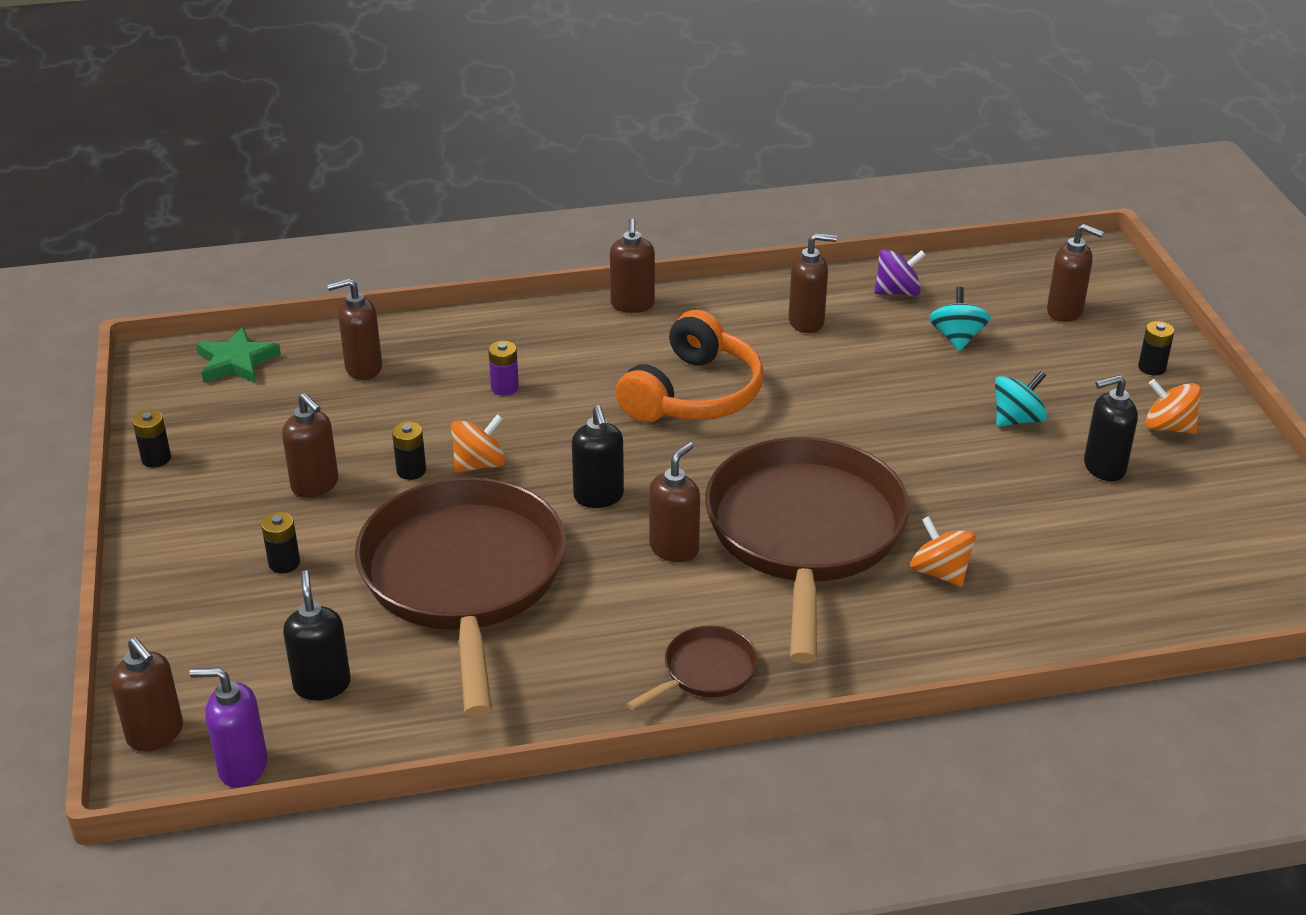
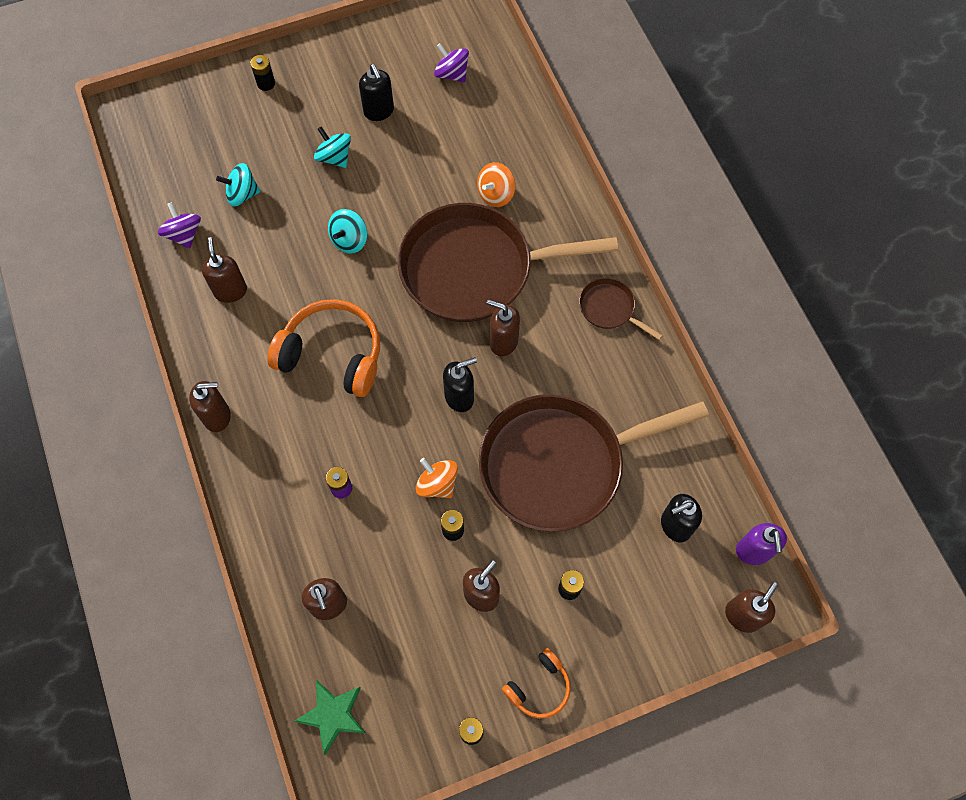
camera: 100 degrees left, 30 degrees up
(174, 519) = (539, 687): none -> orange headphones
(871, 422) = (349, 240): none -> turquoise spinning top
(1065, 311) = (202, 130): brown soap dispenser -> none
(1168, 427) = (331, 77): orange spinning top -> none
(1185, 551) = (452, 74): none -> purple spinning top

